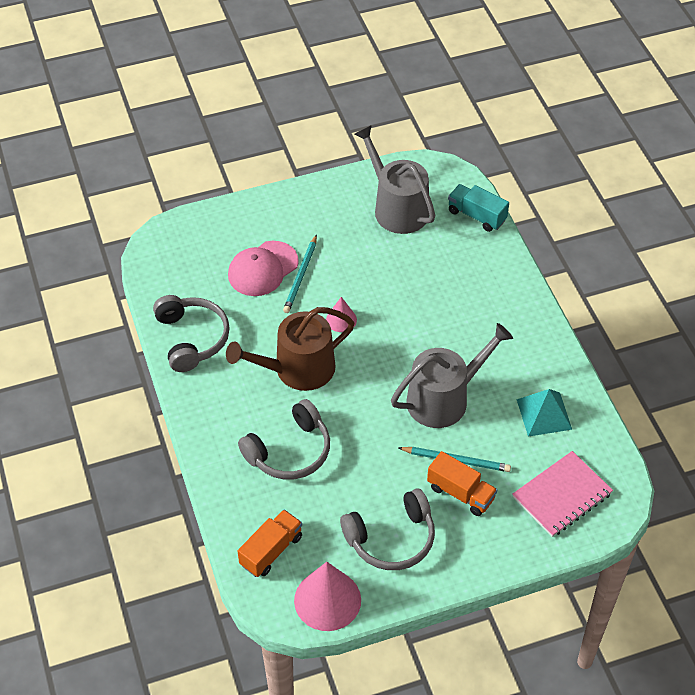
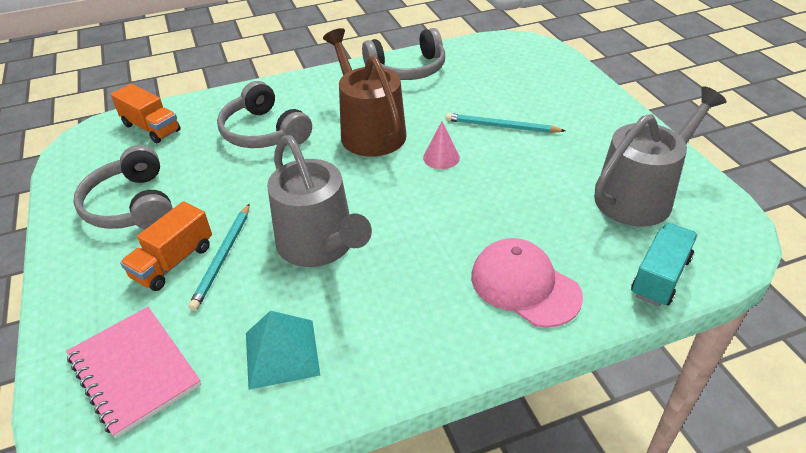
camera: 90 degrees right, 10 degrees down
(263, 269) = (505, 102): pink cap -> pink cap (524, 286)
(327, 600) = (80, 164): pink cone -> none

